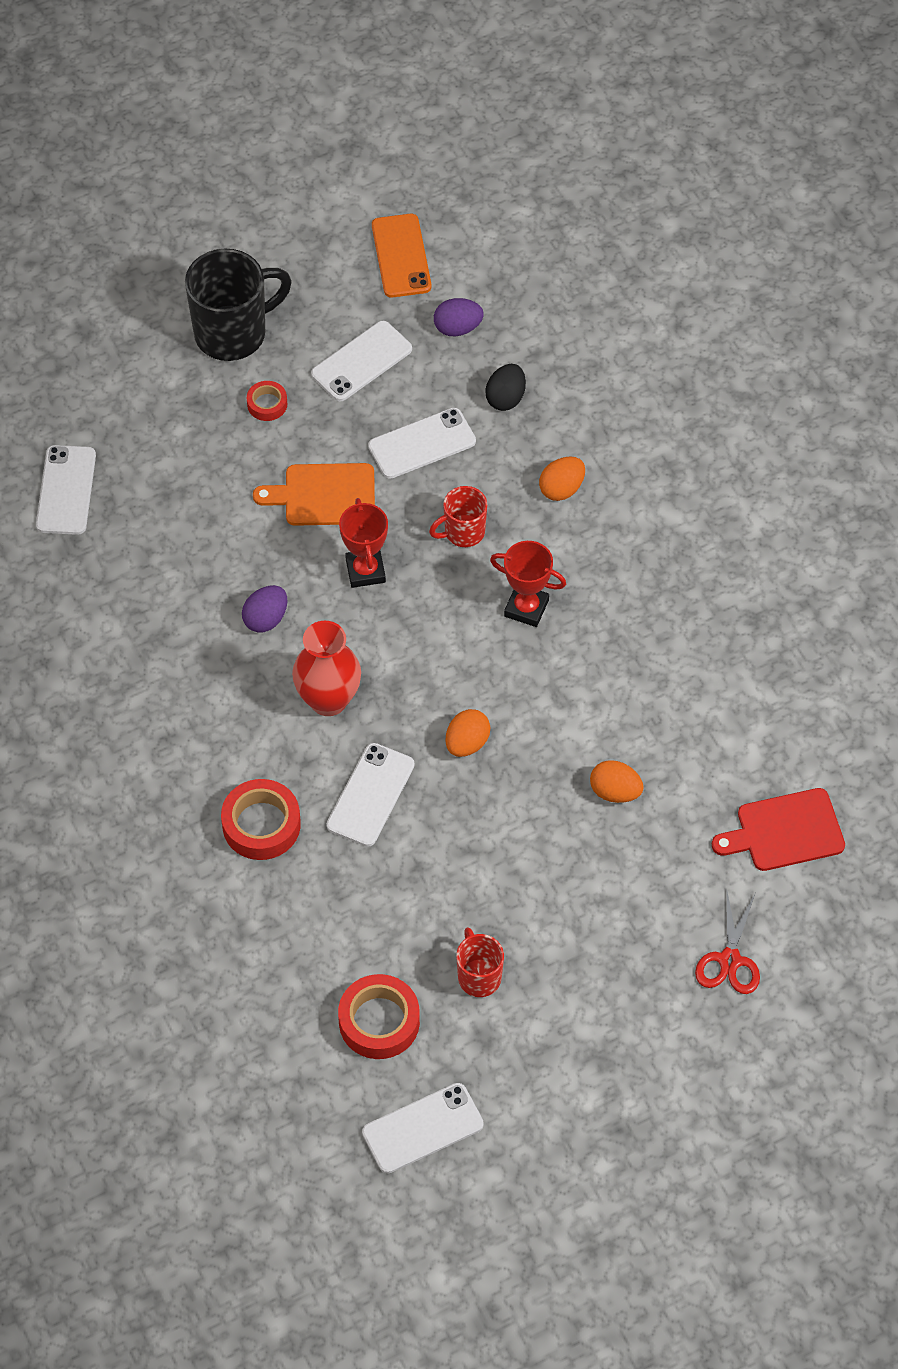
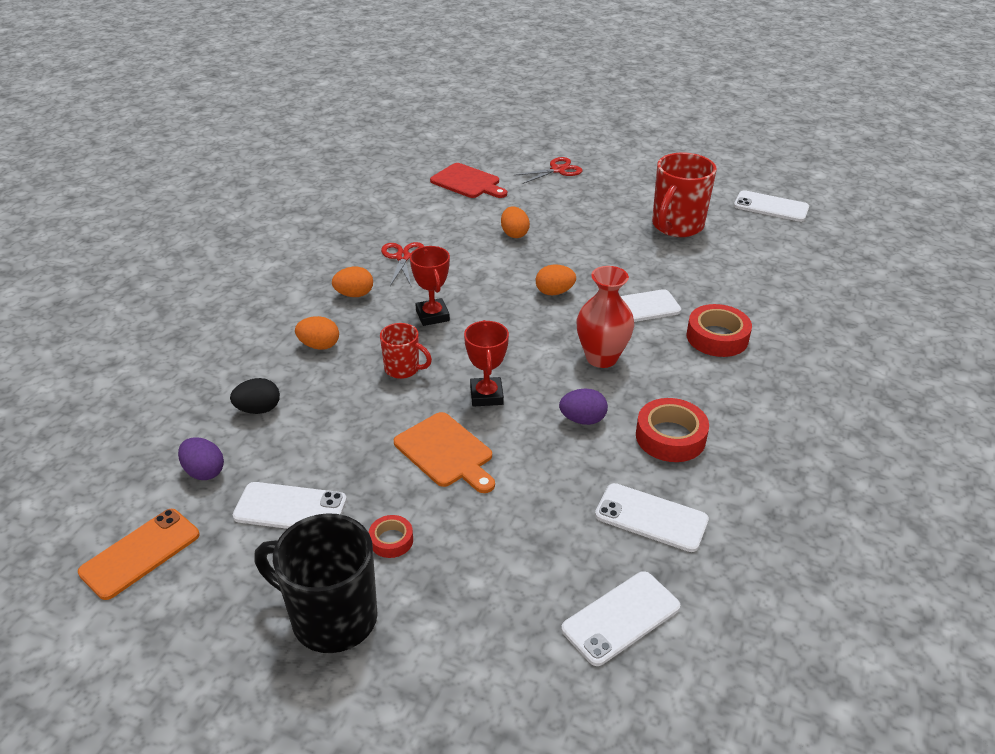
camera: 130 degrees left, 20 degrees down
(365, 571) = (486, 395): red trophy -> red trophy turned 45 degrees counterclockwise
(379, 1021) = (748, 242): red tape -> red tape (670, 437)
(422, 444) = (344, 428): white phone -> white phone (651, 518)
(479, 976) = (676, 226): red mug -> red mug, size x1.84
(626, 565) = (354, 294): none -> orange egg
(662, 650) = (402, 257): none -> red scissors

